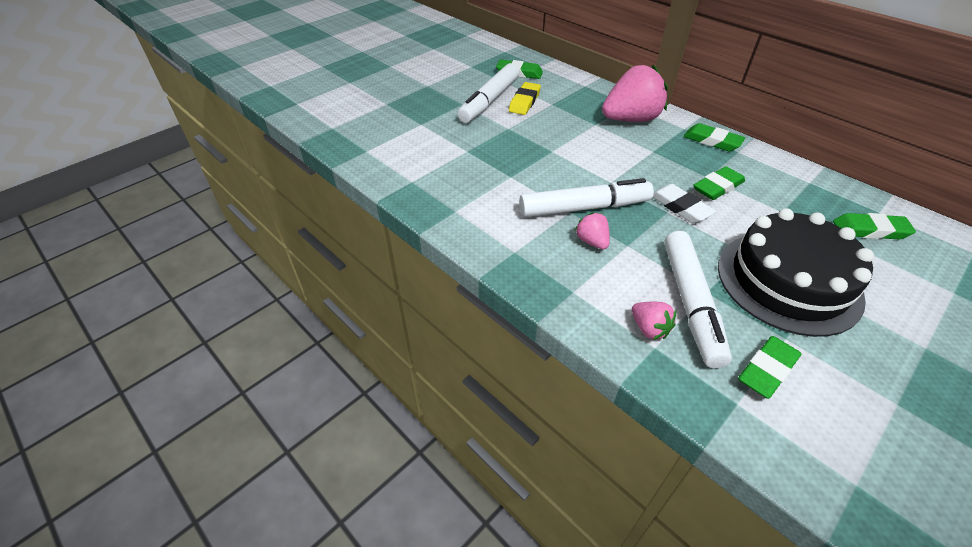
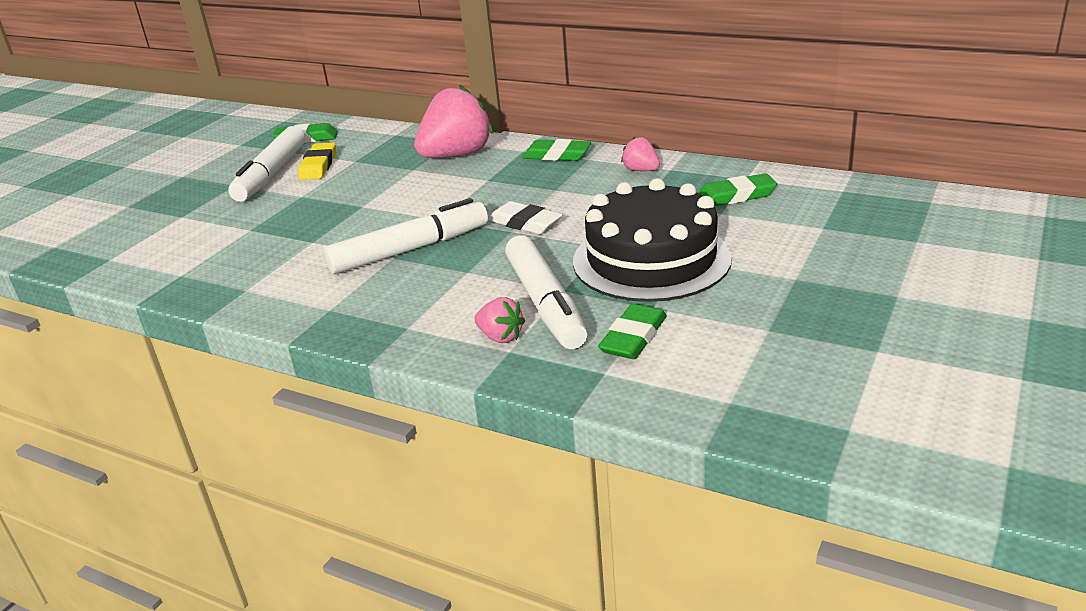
camera: 15 degrees left, 15 degrees down
(592, 241) = (423, 278): pink strawberry -> pink strawberry (641, 170)
(717, 187) = (567, 196): green eraser -> none

